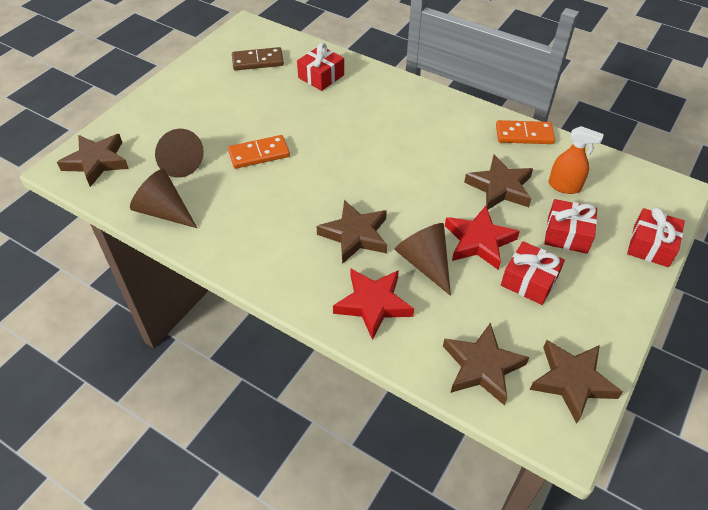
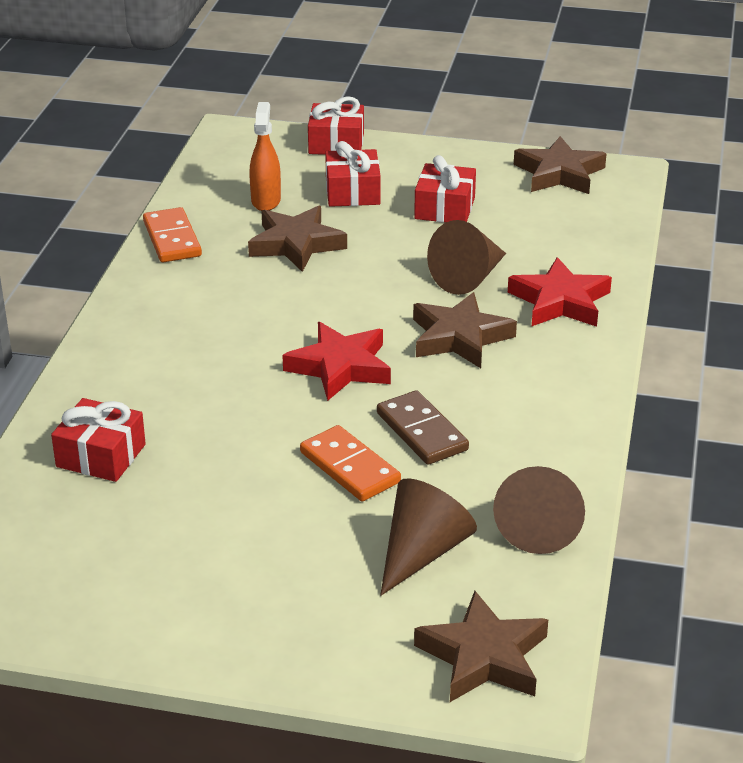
camera: 110 degrees left, 15 degrees down
(257, 61) = (79, 550): brown domino -> brown domino (422, 431)
(479, 241) = (405, 246): red star -> red star (340, 367)
(482, 367) = (585, 222): brown star -> none

